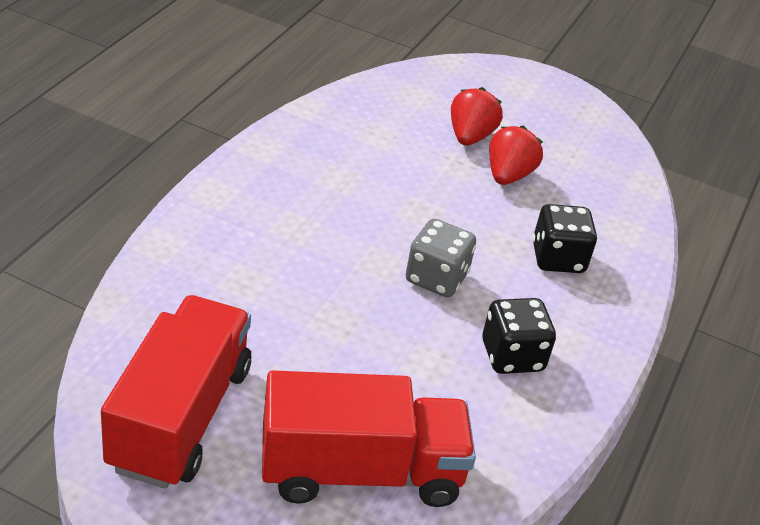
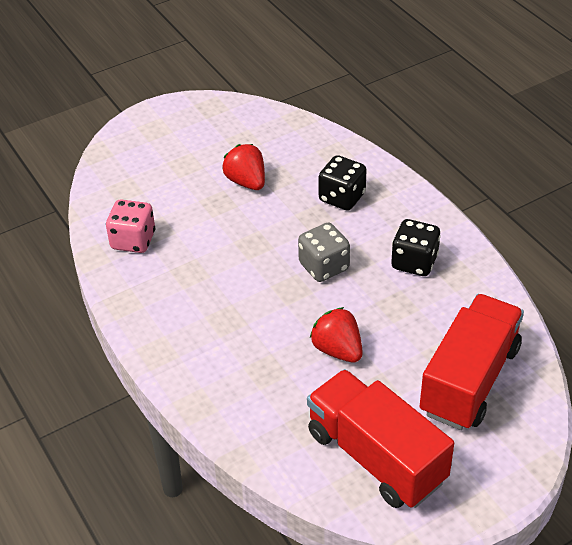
camera: 50 degrees left, 5 degrees up
(350, 124) = (133, 240): none -> pink dice
(470, 137) = (192, 181): red strawberry -> red strawberry (337, 350)

